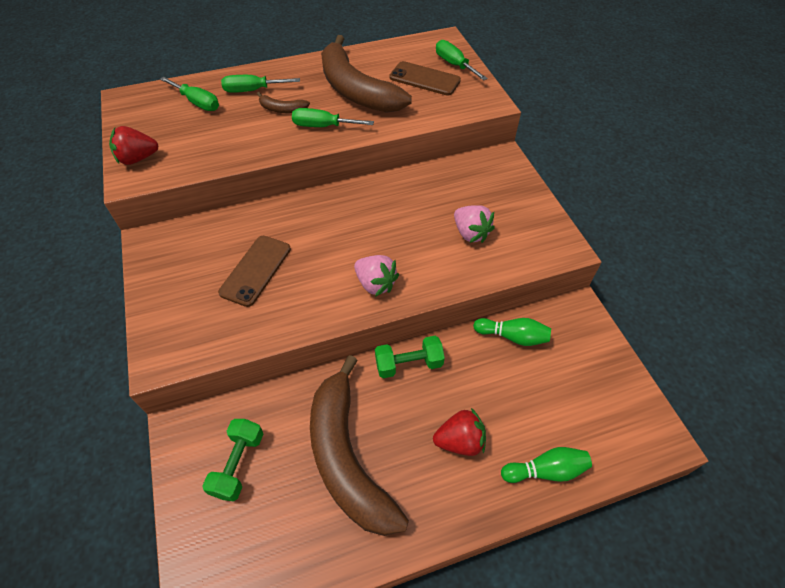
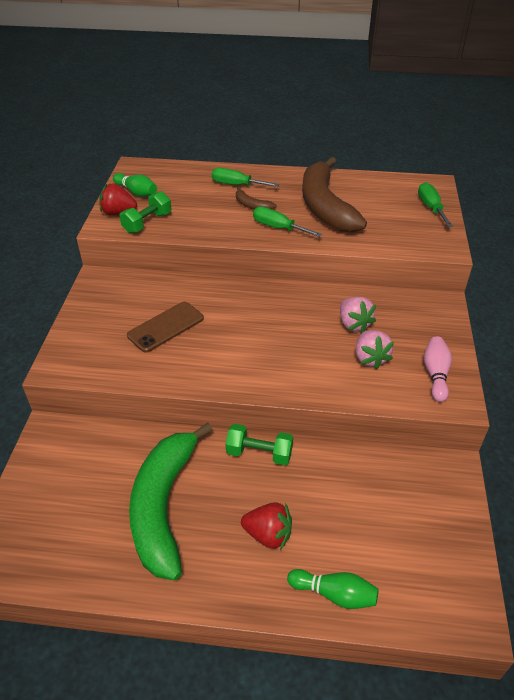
camera: 25 degrees right, 10 degrees down
(197, 102) = (187, 183): green screwdriver -> none
(238, 464) = (76, 474): green dumbbell -> green dumbbell (147, 222)
(347, 457) = (164, 506): brown banana -> green banana
(375, 284) = (258, 370): pink strawberry -> pink strawberry (353, 324)
(424, 79) = (394, 213): brown phone -> none
(512, 336) = (371, 467): green bowling pin -> green bowling pin (136, 192)
(534, 229) = (435, 374): none -> pink bowling pin

